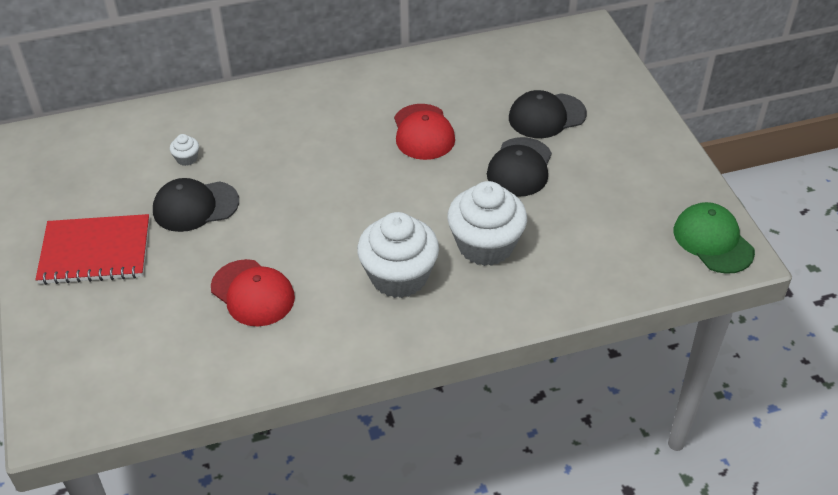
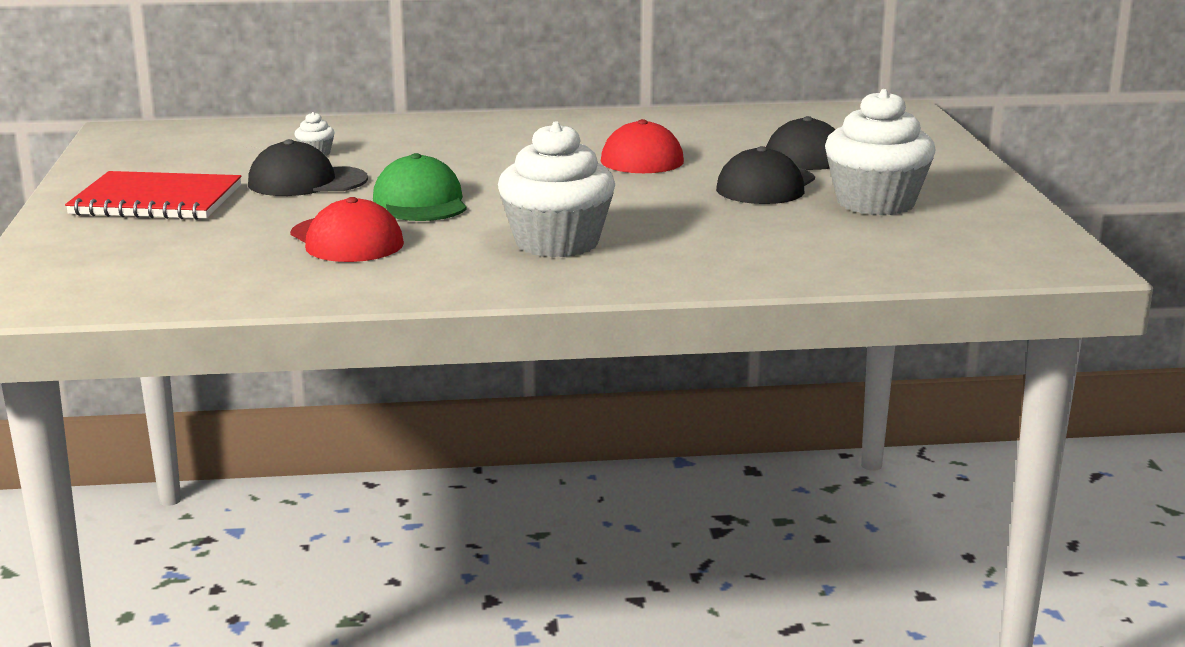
camera: 10 degrees right, 25 degrees down
(485, 245) = (692, 231): white cupcake -> white cupcake (875, 203)
(713, 241) = (1034, 251): green cap -> green cap (420, 202)

